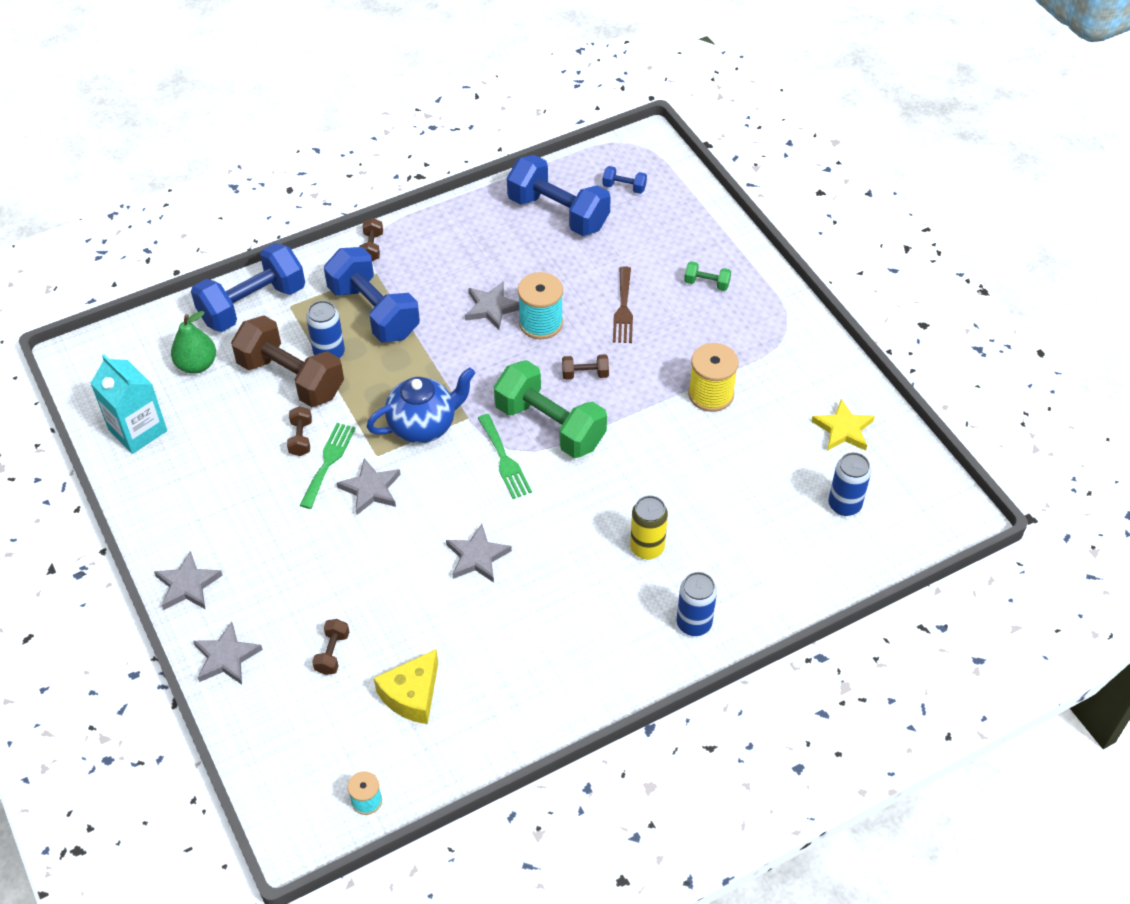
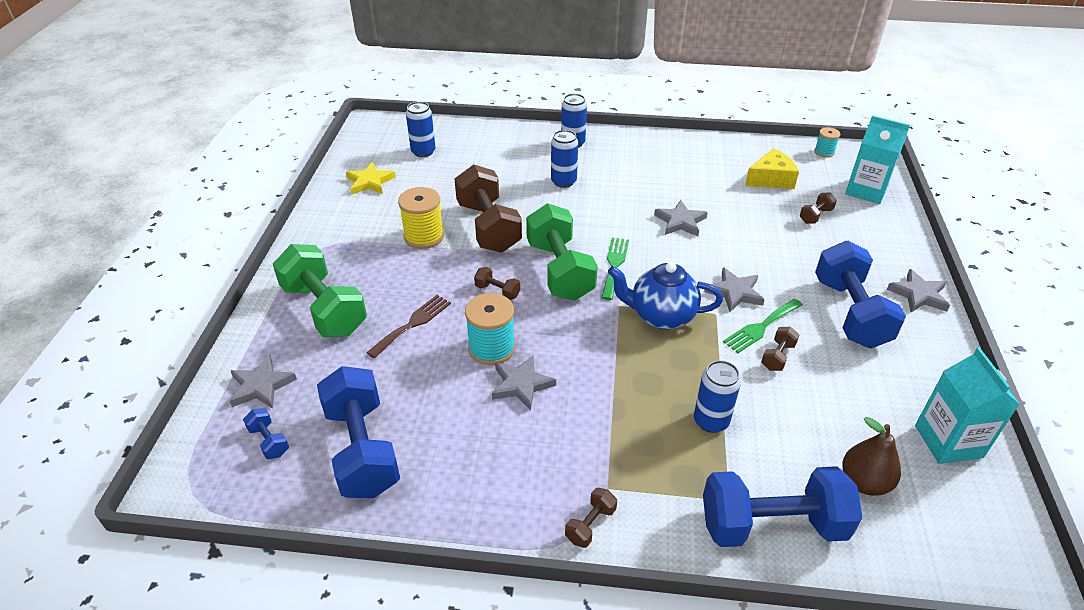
camera: 145 degrees left, 10 degrees down
(197, 365) = (864, 482): green pear -> brown pear
(226, 657) = (897, 242): grey star -> grey star (261, 386)
(286, 740) = (866, 190): none -> turquoise carton
(291, 378) = (763, 415): brown dumbbell -> brown dumbbell (488, 227)
(374, 312) = (638, 442): blue dumbbell -> blue dumbbell (850, 313)
(647, 548) = (563, 181): yellow can -> blue can
(706, 283) = (324, 309): green dumbbell -> green dumbbell, size x2.35

